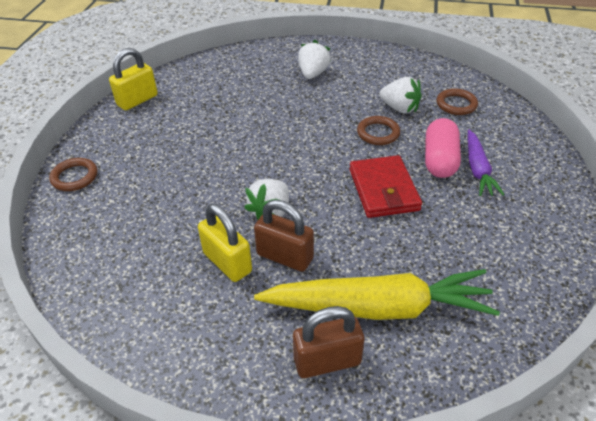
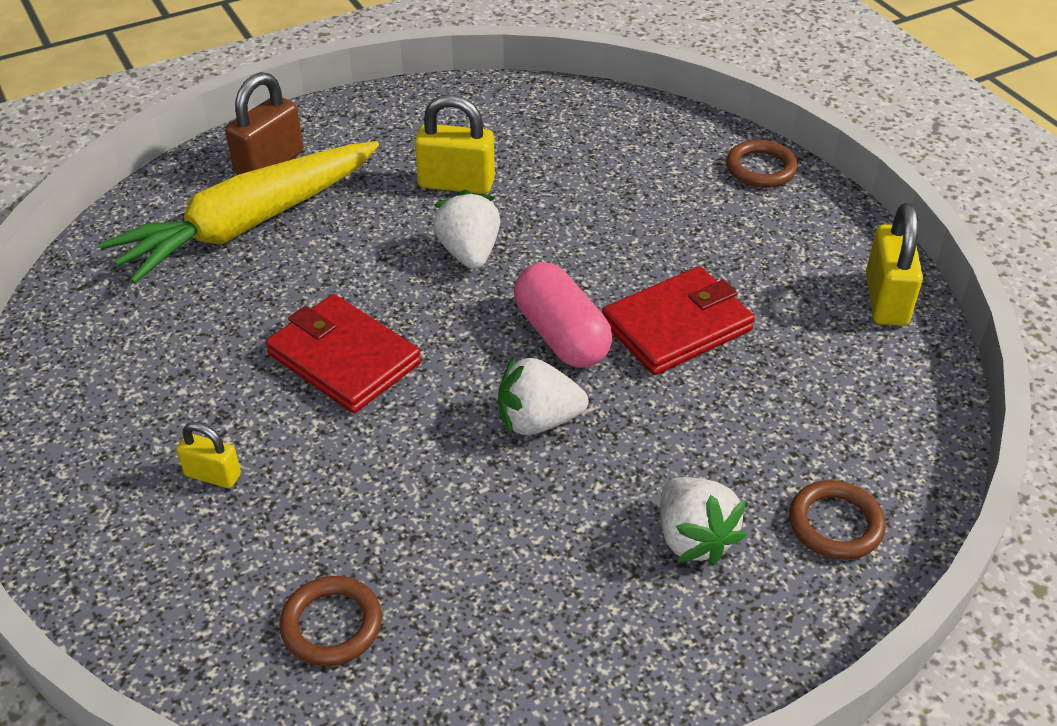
camera: 140 degrees right, 0 degrees up
(226, 131) = (676, 326): none -> red wallet
(285, 256) = (398, 218): brown padlock -> none
(378, 133) = (433, 458): brown ring -> brown ring (835, 524)
(399, 108) = (439, 543): white strawberry -> white strawberry (538, 421)
(439, 160) = (288, 459): pink capsule -> pink capsule (561, 336)
(477, 169) = (213, 475): purple carrot -> yellow padlock

